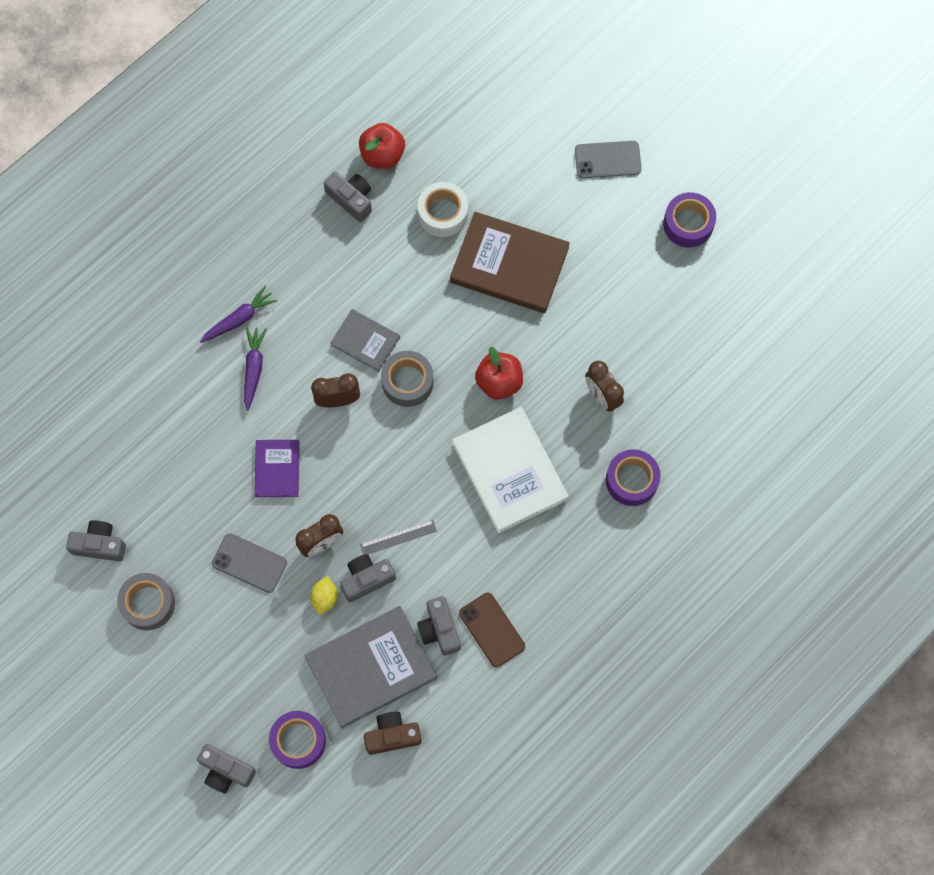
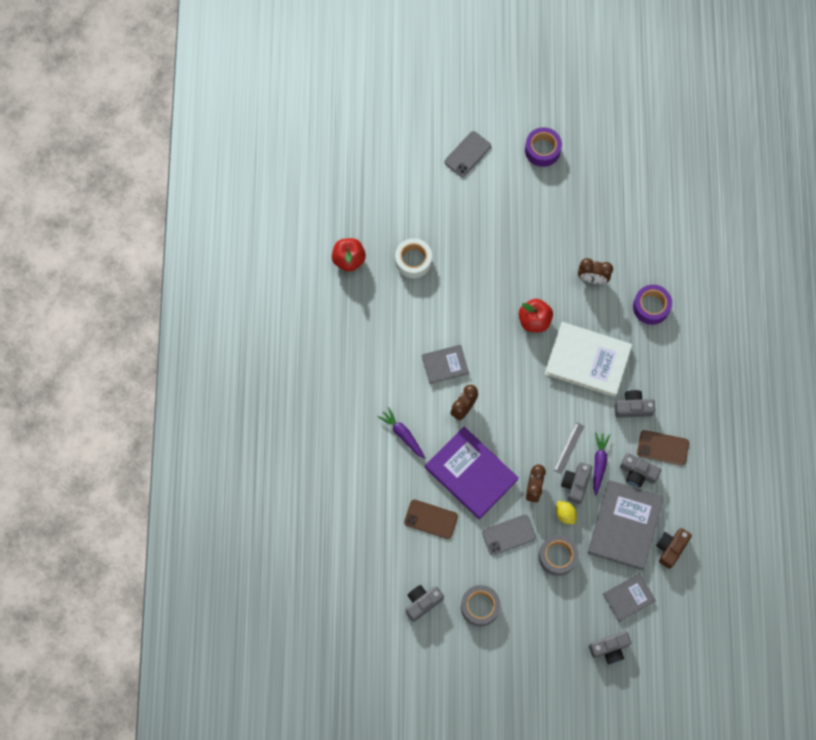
camera: 45 degrees left, 0 degrees up
(192, 474) = (431, 519): none -> brown phone
(239, 319) = (367, 416): purple carrot -> purple carrot (599, 463)
(277, 469) = (471, 474): purple book -> purple book, size x1.81
(298, 741) = (628, 597): purple tape -> grey book
(351, 199) = (357, 298): grey camera -> grey camera (633, 408)
(407, 382) = (489, 365): grey tape -> grey tape (557, 556)
(509, 265) = (475, 255): brown book -> none

